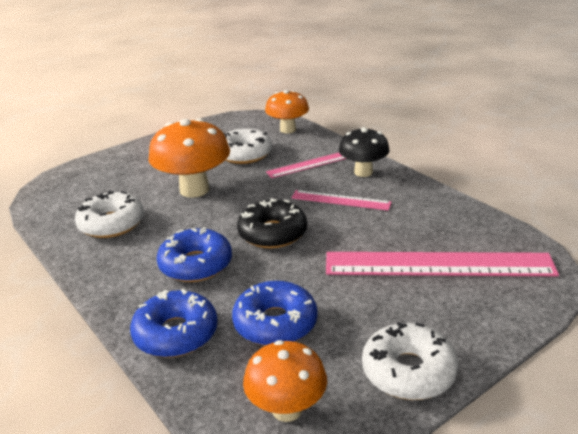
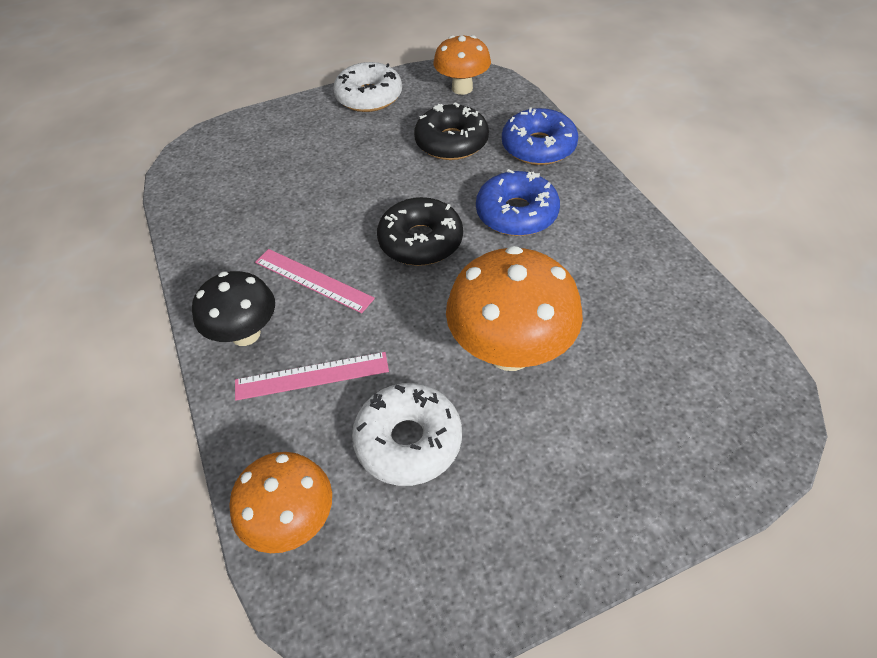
camera: 165 degrees left, 20 degrees up
(111, 224) = (629, 300): white donut -> none
(275, 323) = (451, 142): blue donut -> black donut
(438, 264) = (277, 171): pink ruler -> none

